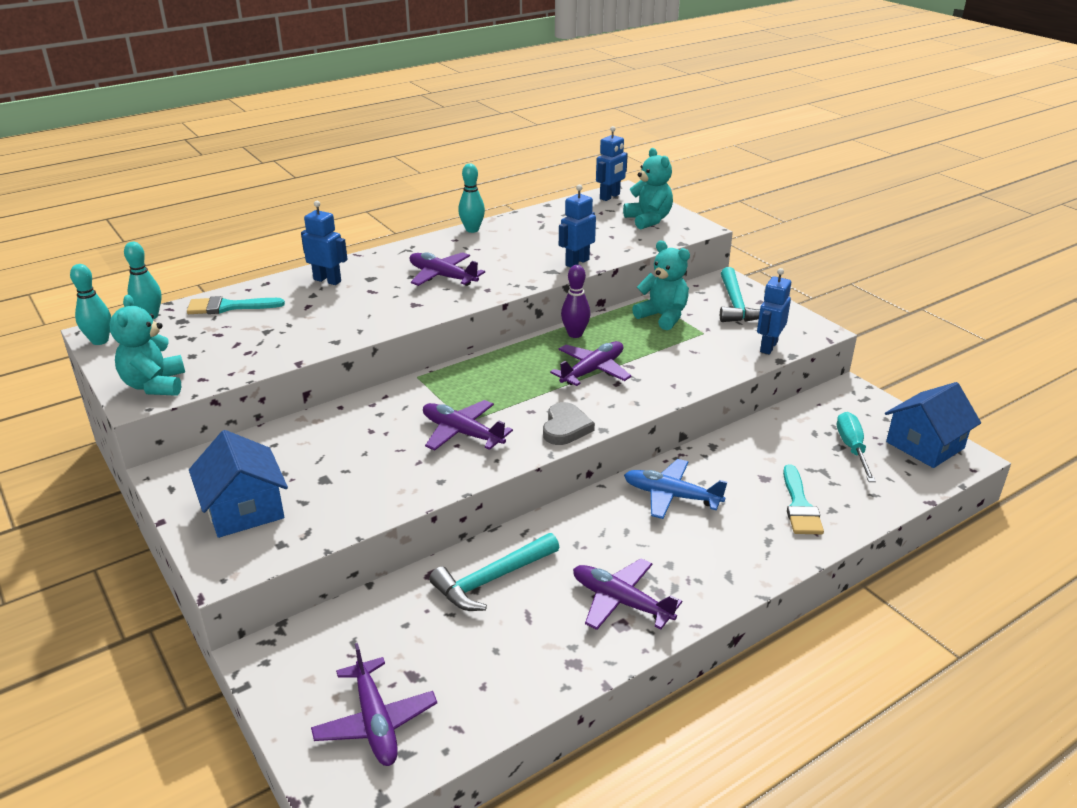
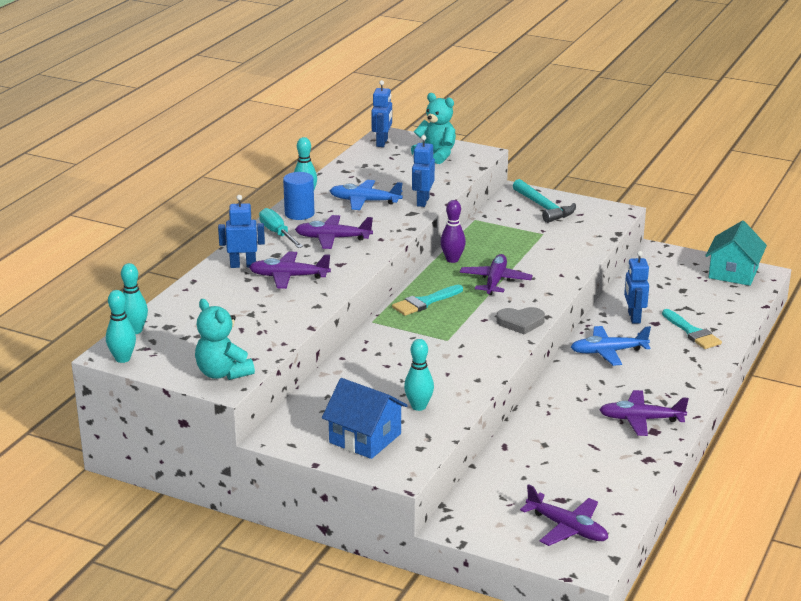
camera: 30 degrees left, 5 degrees down
(229, 307) = (191, 306): turquoise brush -> turquoise brush (425, 302)
(342, 491) = (418, 406): none -> turquoise bowling pin
(445, 244) = (299, 213): none -> blue cylinder
(462, 433) = (454, 347): purple plane -> purple plane (288, 277)
(492, 579) = (549, 435): turquoise hammer -> none
(520, 248) = (364, 201): none -> blue plane
(565, 427) = (520, 322): grey heart -> grey heart turned 105 degrees clockwise
(663, 317) = (501, 230): turquoise teddy bear -> none
(768, 347) = (597, 231): blue robot -> blue robot (633, 317)
(852, 448) = (691, 288): turquoise screwdriver -> turquoise screwdriver (277, 233)
(925, 445) = (733, 273): blue house -> turquoise house

